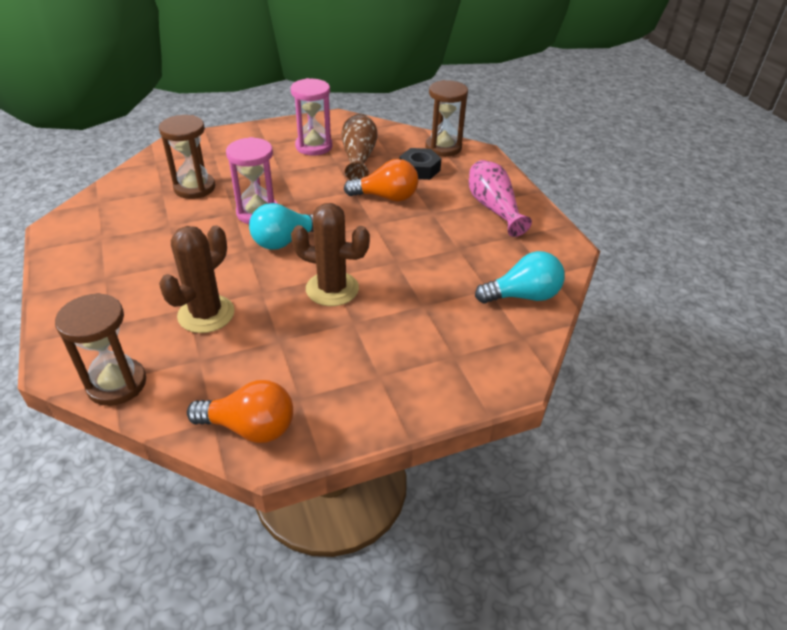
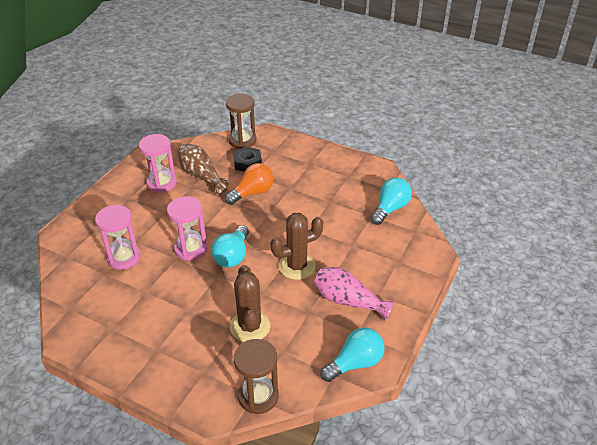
camera: 40 degrees left, 0 degrees up
(194, 188) = (124, 257): brown hourglass -> pink hourglass
(250, 427) = (355, 363): orange light bulb -> turquoise light bulb
(493, 208) = (318, 166): pink vase -> pink vase (348, 301)

